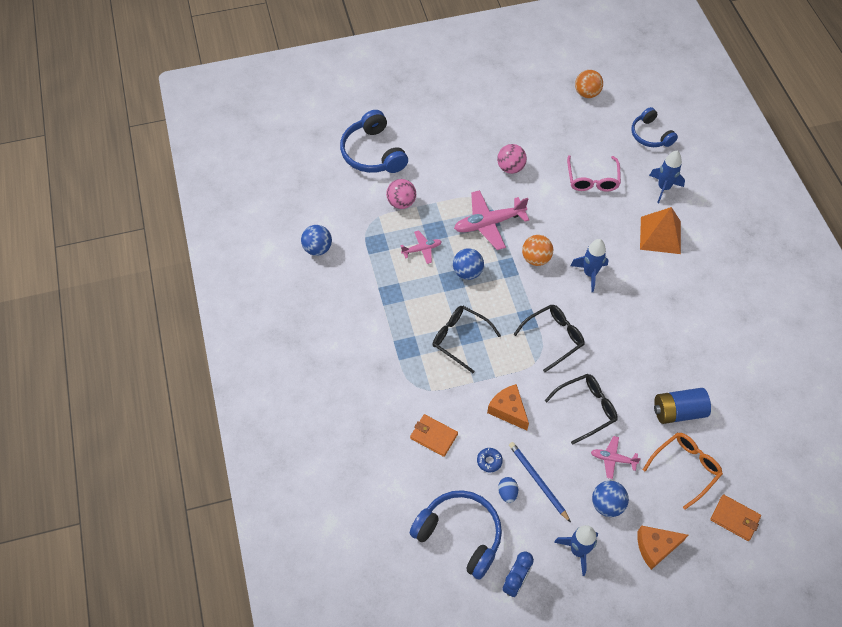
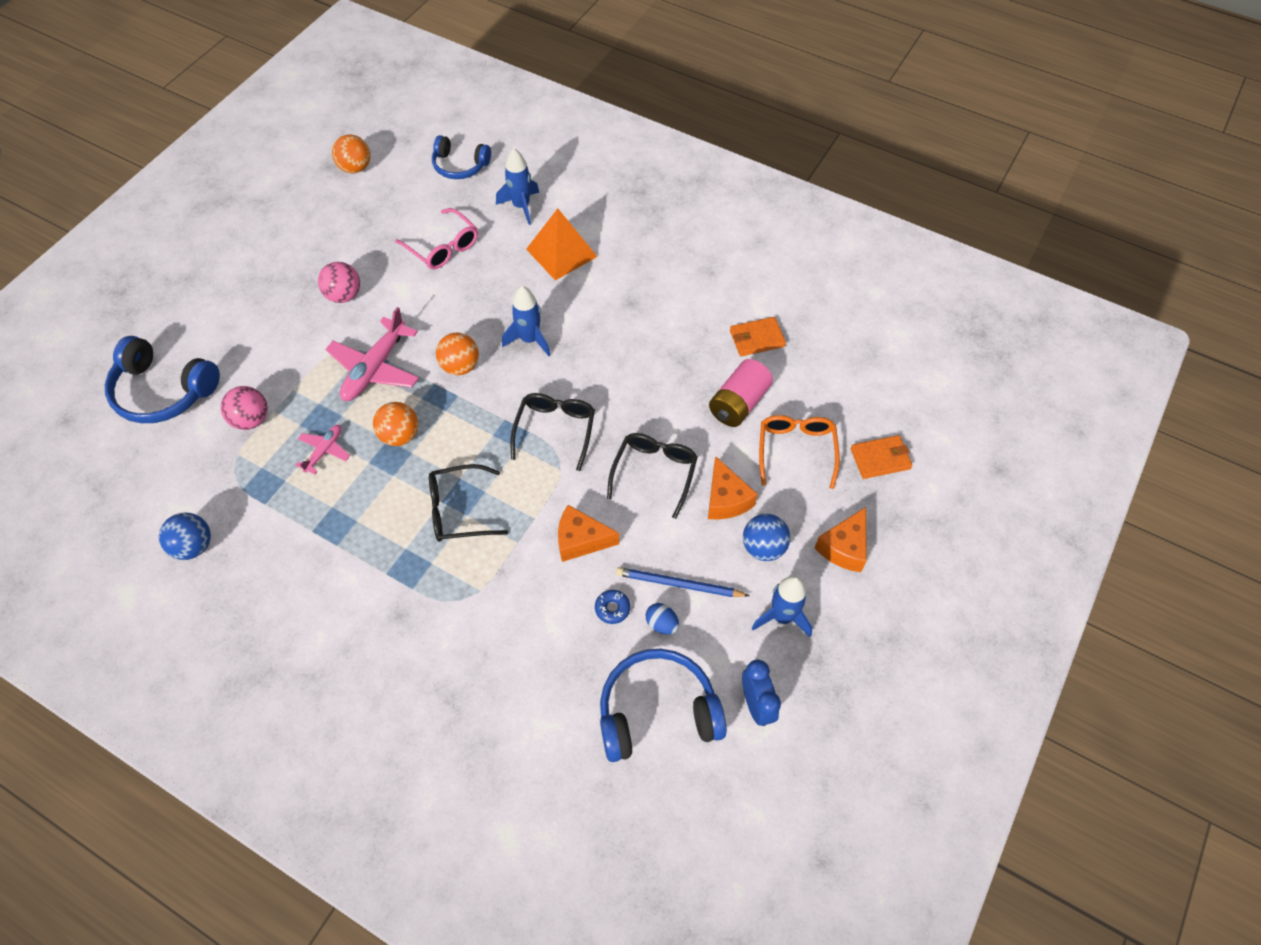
camera: 45 degrees left, 0 degrees up
(433, 436) = (530, 635): orange wallet -> orange wallet (756, 338)
(467, 272) = (400, 435): blue ball -> orange ball
(613, 459) = (726, 499): pink plane -> orange cheese
(678, 411) = (738, 403): blue battery -> pink battery

